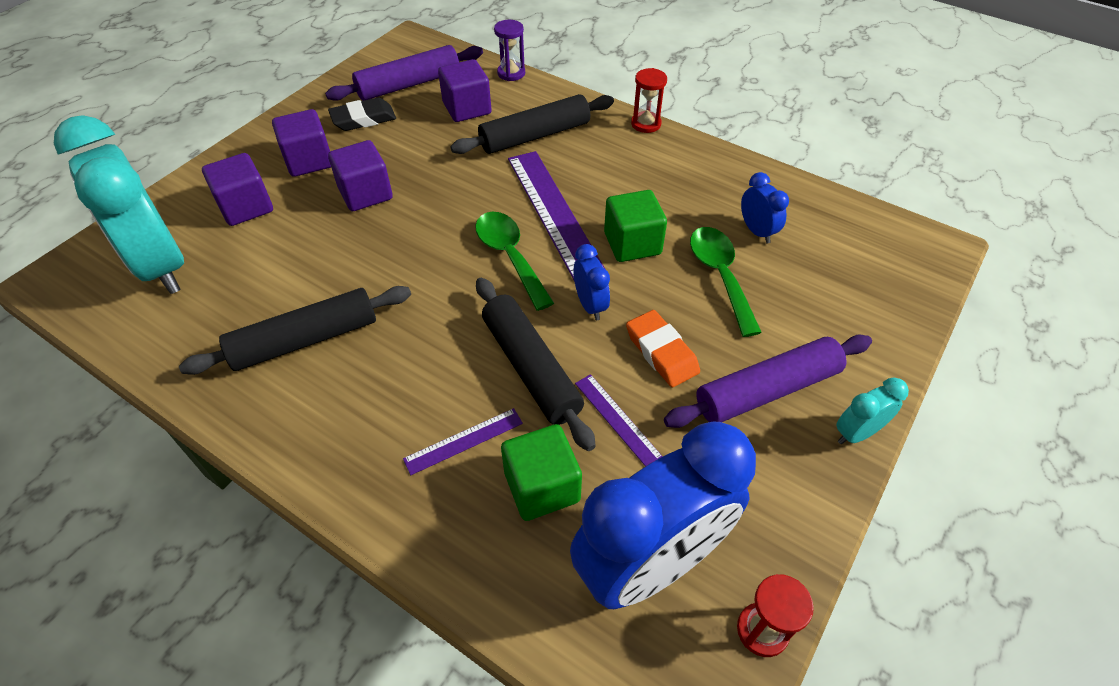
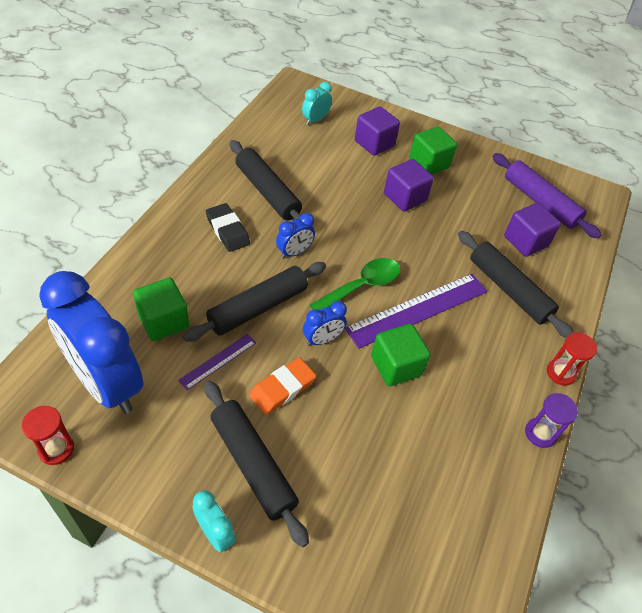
camera: 75 degrees right, 0 degrees up
(161, 265) = (315, 120): turquoise clock -> turquoise clock, size x0.43
(309, 161) = (429, 163): purple cube -> green cube
(363, 119) = (486, 183): black eraser -> black eraser (227, 230)
(464, 441) = (196, 278): purple ruler -> none
(511, 73) = (588, 265): purple hourglass -> purple hourglass (540, 433)
(720, 275) = (373, 433): green spoon -> none
(757, 231) = (438, 467): blue clock -> blue clock (294, 252)
(767, 390) = (252, 464): purple rolling pin -> black rolling pin

